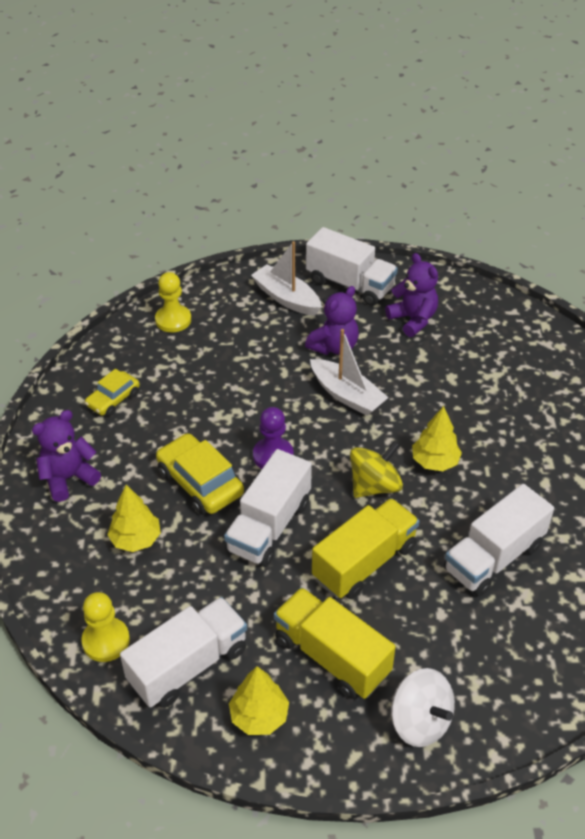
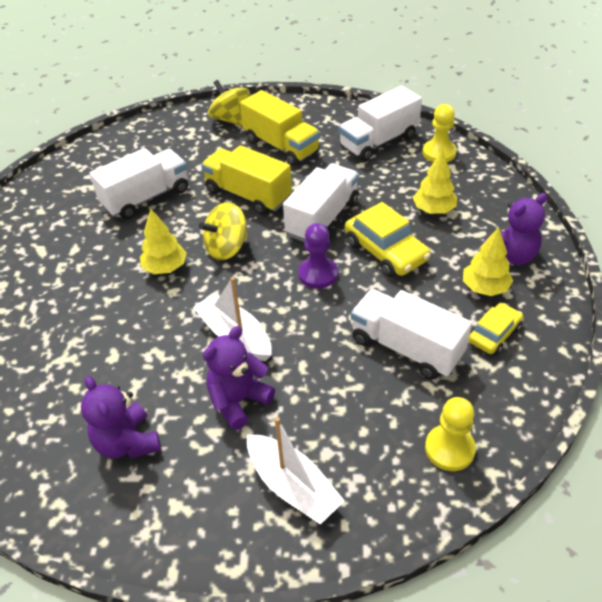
camera: 175 degrees left, 0 degrees up
(259, 716) = (330, 121): yellow tree -> yellow tree (484, 288)
(350, 284) = (196, 513): white truck -> white truck (406, 348)
(364, 562) = (248, 195): yellow truck -> yellow truck turned 75 degrees clockwise
(420, 721) = (231, 119): white spinning top -> yellow spinning top

